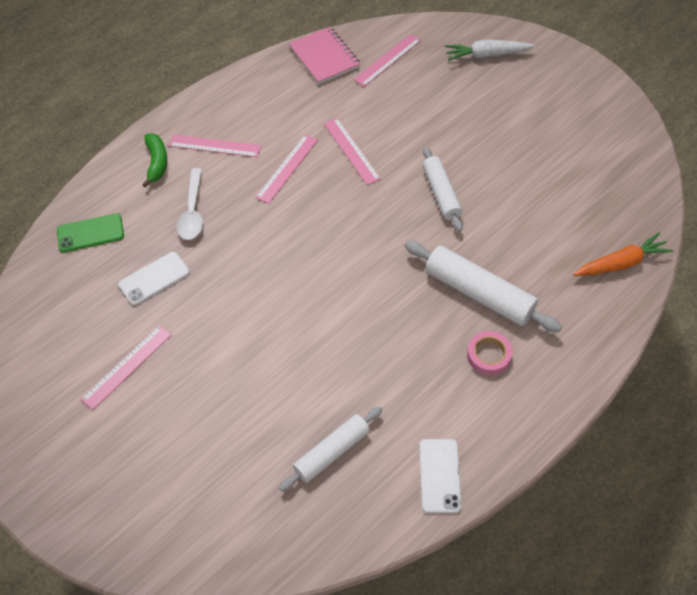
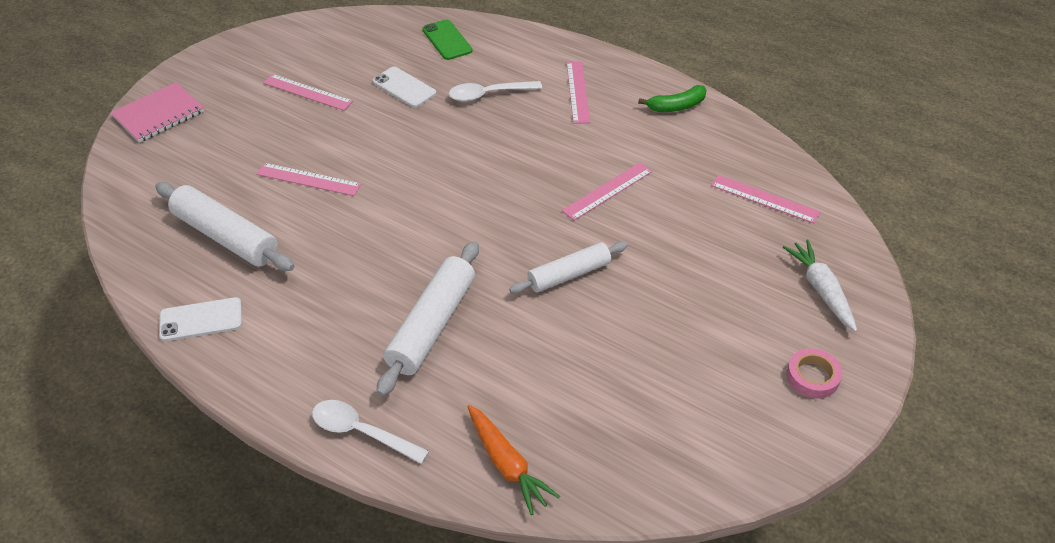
camera: 75 degrees right, 10 degrees down
(157, 162) = (542, 60): green banana -> green banana (676, 106)
(287, 168) = (565, 147): pink ruler -> pink ruler (308, 179)
(324, 57) = (743, 146): pink notebook -> pink notebook (159, 114)
(332, 452) = (226, 236): white rolling pin -> white rolling pin, size x1.51
(489, 355) = (349, 343): pink tape -> pink tape (812, 377)
(583, 354) = (361, 432): none -> white spoon

